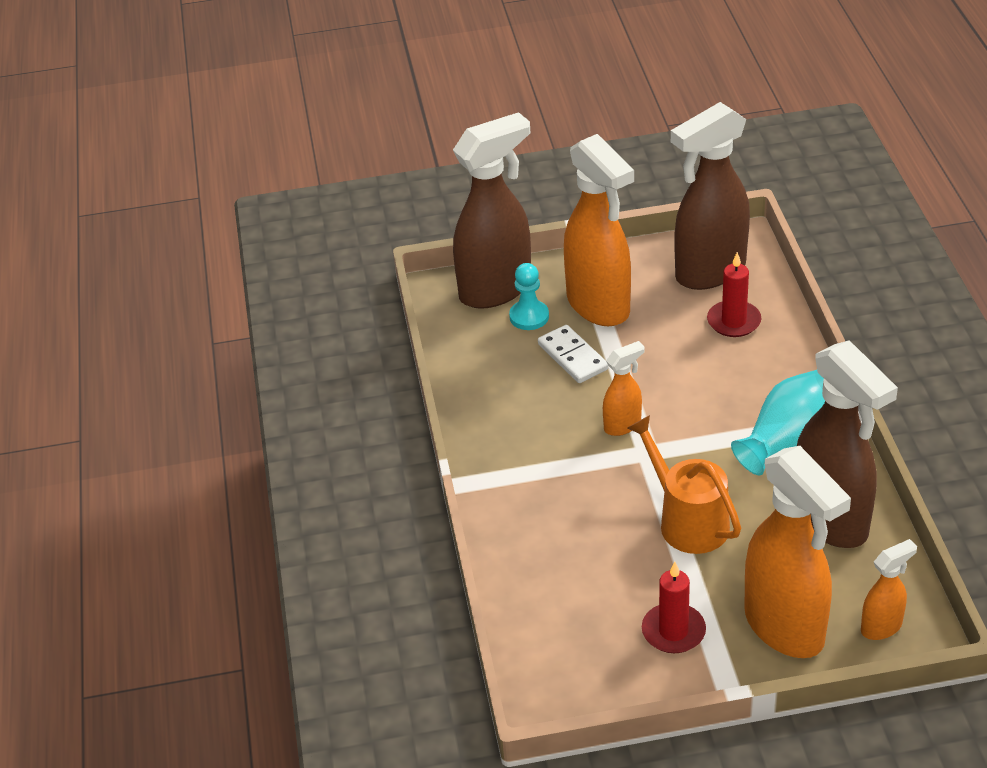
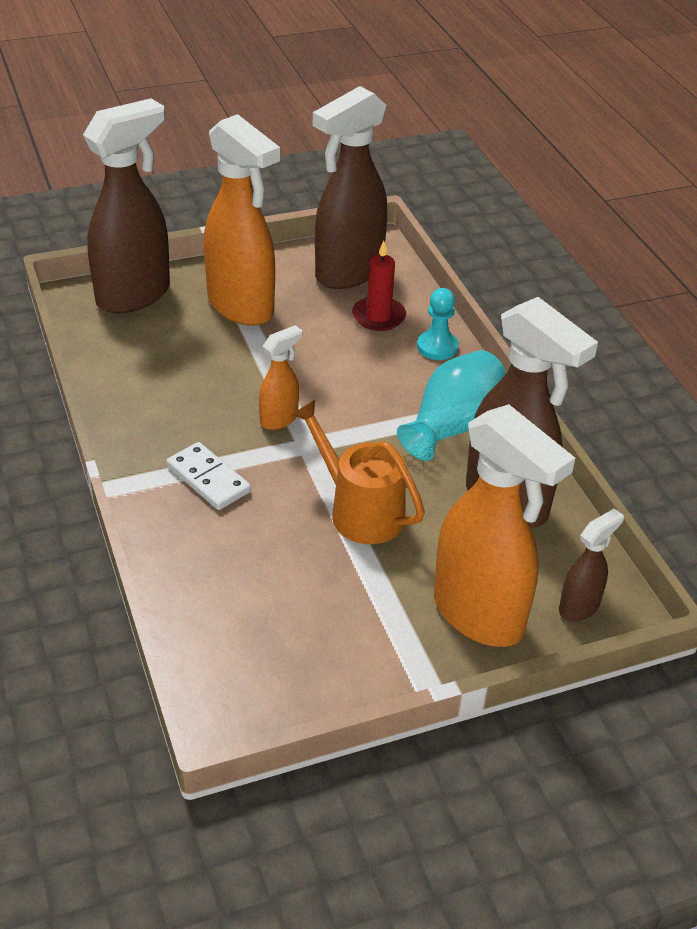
camera: 15 degrees left, 0 degrees up
(529, 317) = (170, 319): turquoise pawn -> turquoise pawn (437, 347)
(573, 357) = (220, 355): white domino -> white domino (208, 479)
(673, 631) = (360, 628): red candle -> none
(882, 627) = (579, 607): orange spray bottle -> brown spray bottle

